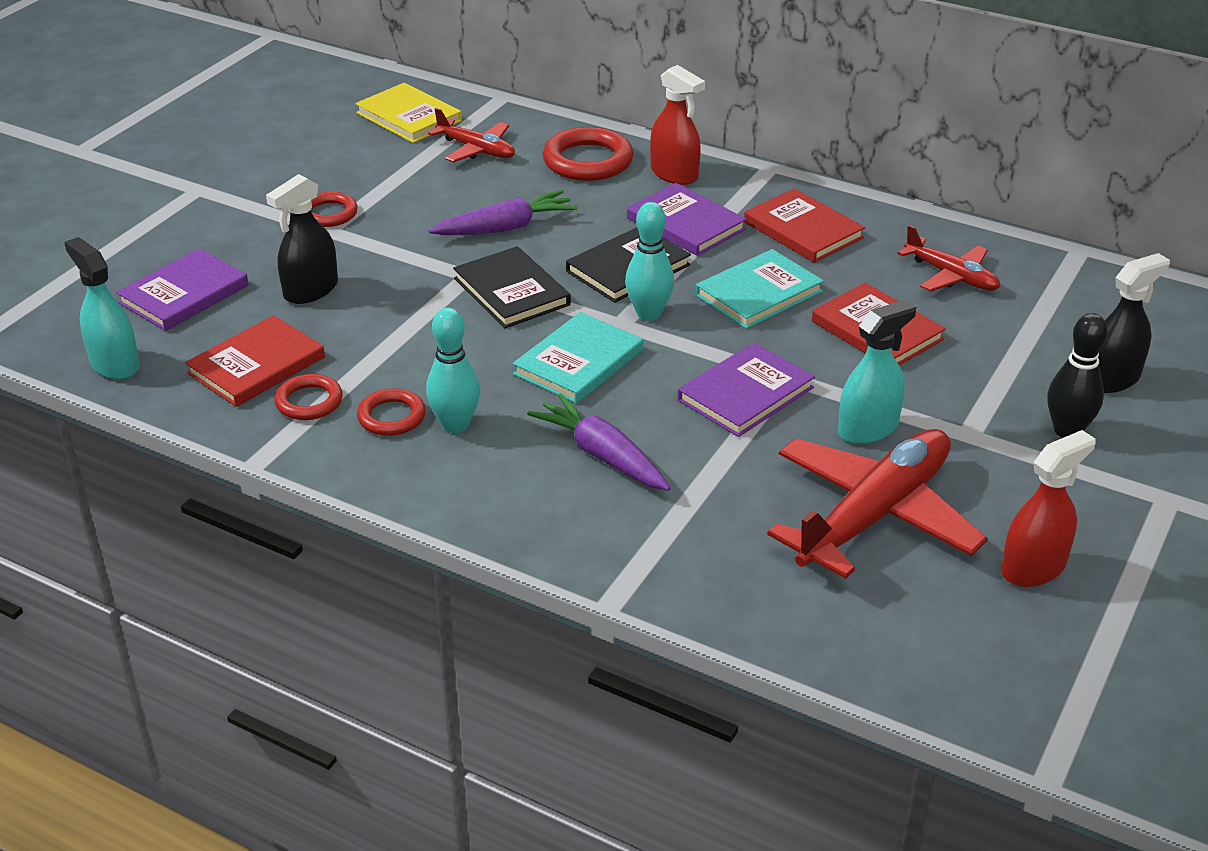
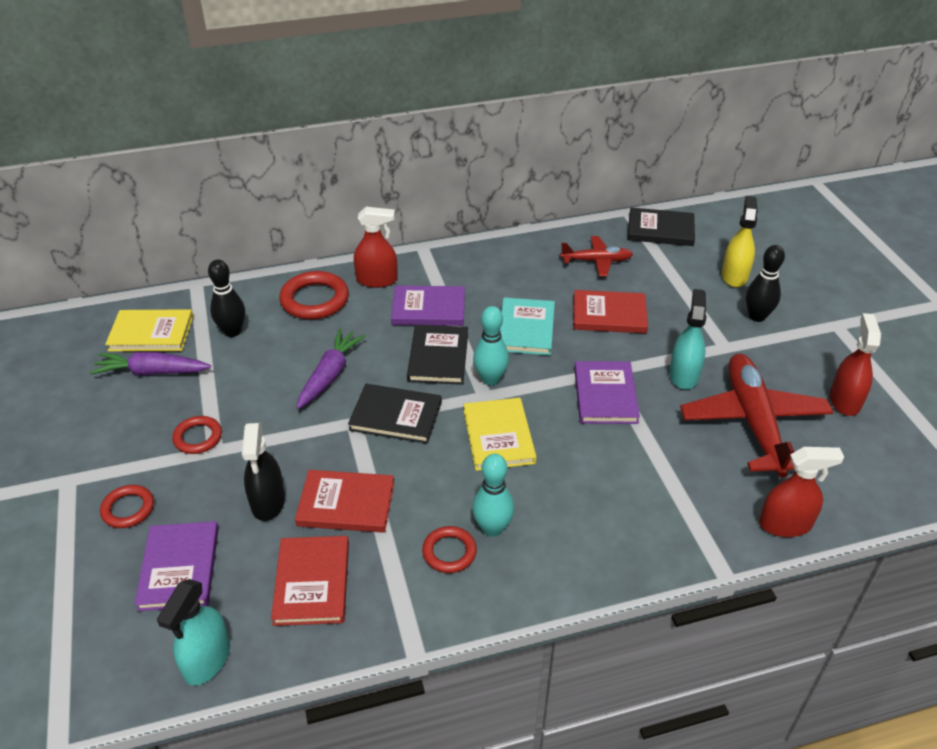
camera: 45 degrees left, 5 degrees up
(114, 364) = (207, 660): turquoise spray bottle -> turquoise spray bottle turned 75 degrees counterclockwise
(309, 402) = (385, 581): red ring -> red ring (128, 509)
(476, 149) = (232, 331): red plane -> black bowling pin
(578, 362) = (498, 436): turquoise book -> yellow book
(602, 455) = (593, 486): purple carrot -> purple carrot (152, 372)
(747, 614) = (785, 524): none -> red spray bottle
(803, 230) = (493, 276): red book -> red book (346, 504)
(1093, 287) = (660, 230): none -> black book
(1111, 379) = (734, 276): black spray bottle -> yellow spray bottle

